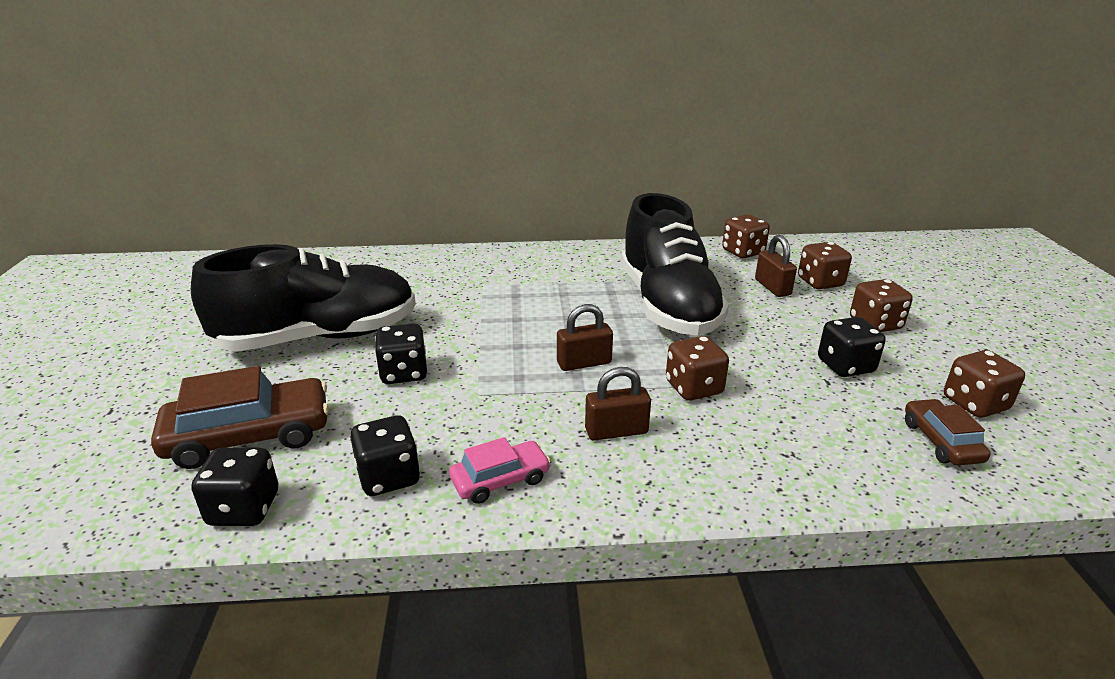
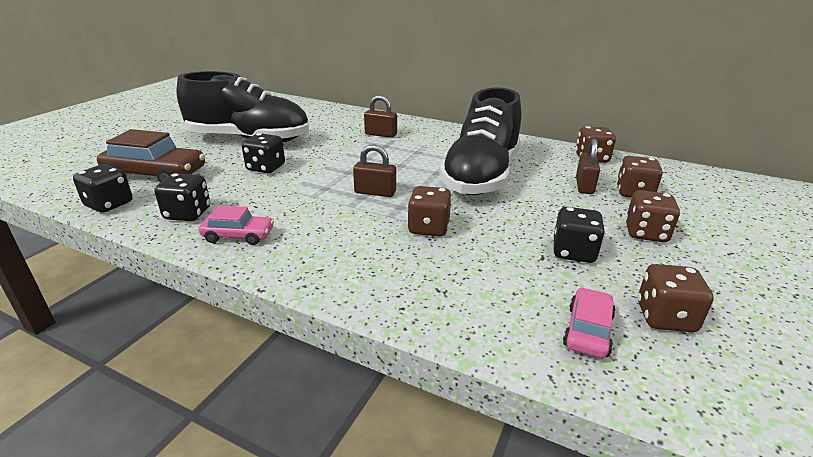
camera: 30 degrees right, 0 degrees up
(616, 431) = (340, 235): brown padlock -> brown padlock (380, 134)
(941, 441) = (587, 330): brown car -> pink car

